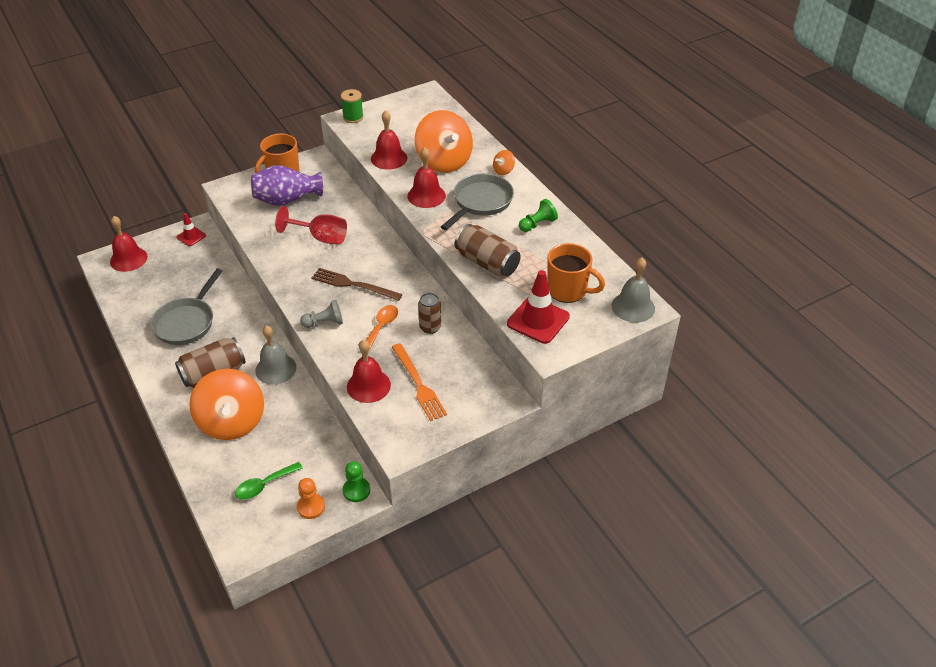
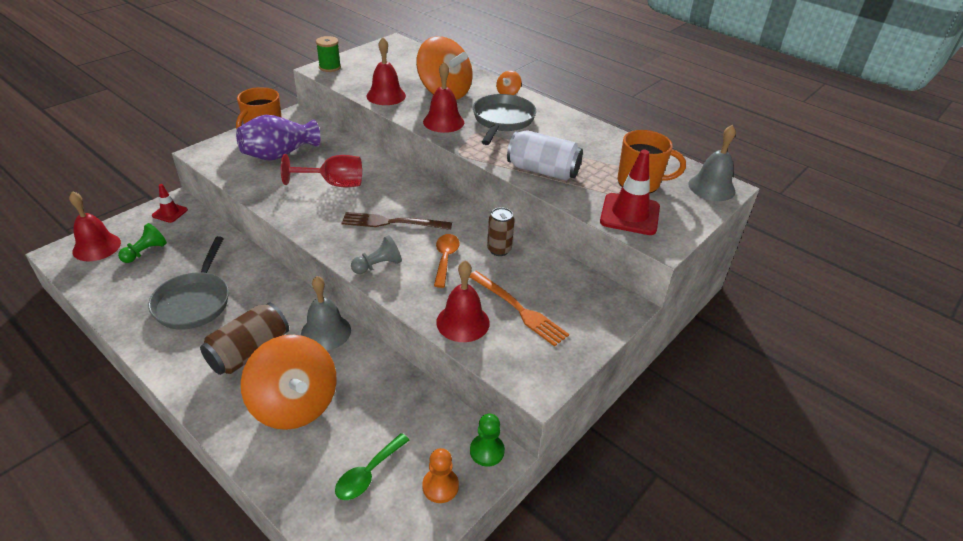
camera: 20 degrees left, 5 degrees down
(487, 263) = (543, 171): brown can -> white can
(537, 224) = (570, 131): green pawn -> green pawn (145, 252)

